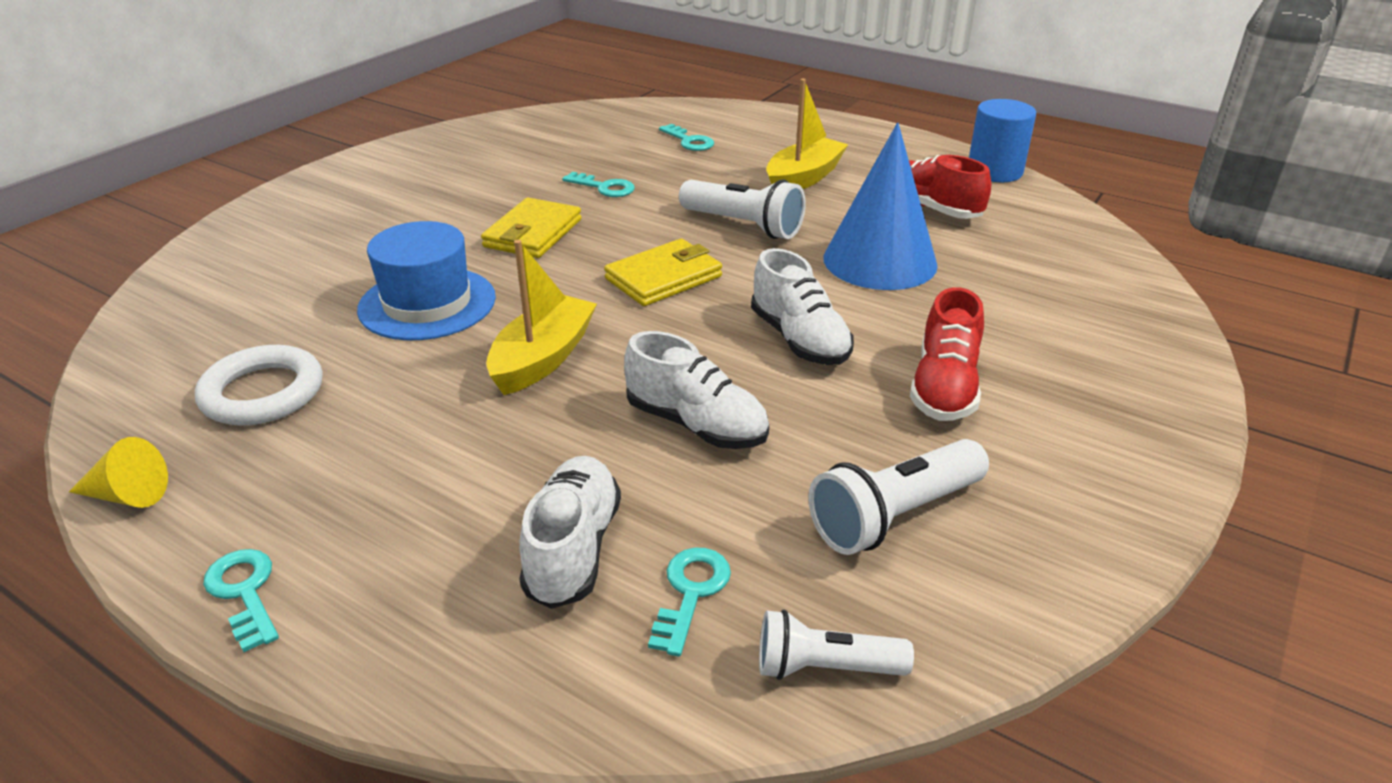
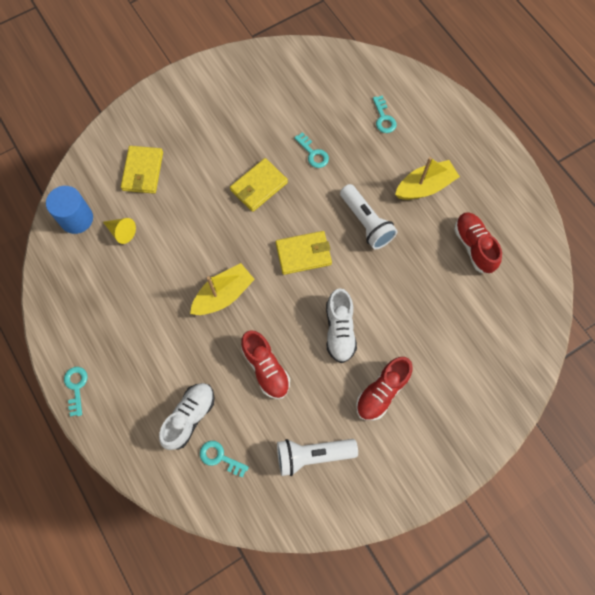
camera: 25 degrees right, 35 degrees up
(128, 495) = (47, 315): yellow cone -> yellow cone (121, 232)
(262, 393) = (106, 270): white ring -> none
(299, 265) = (143, 171): none -> yellow wallet
(427, 303) = (189, 230): blue hat -> none
(691, 593) = (220, 457): turquoise key -> turquoise key turned 105 degrees counterclockwise
(696, 424) = (266, 368): white shoe -> red shoe
(825, 667) = (246, 510): white flashlight -> none
(880, 261) = (415, 284): blue cone -> none
(994, 171) = (538, 223): blue cylinder -> blue cylinder (76, 219)

